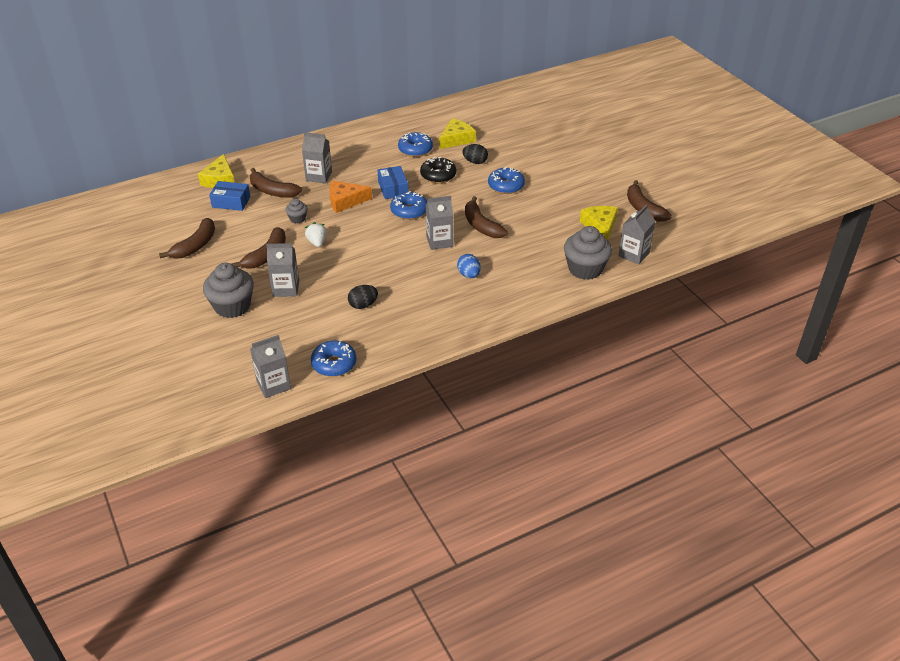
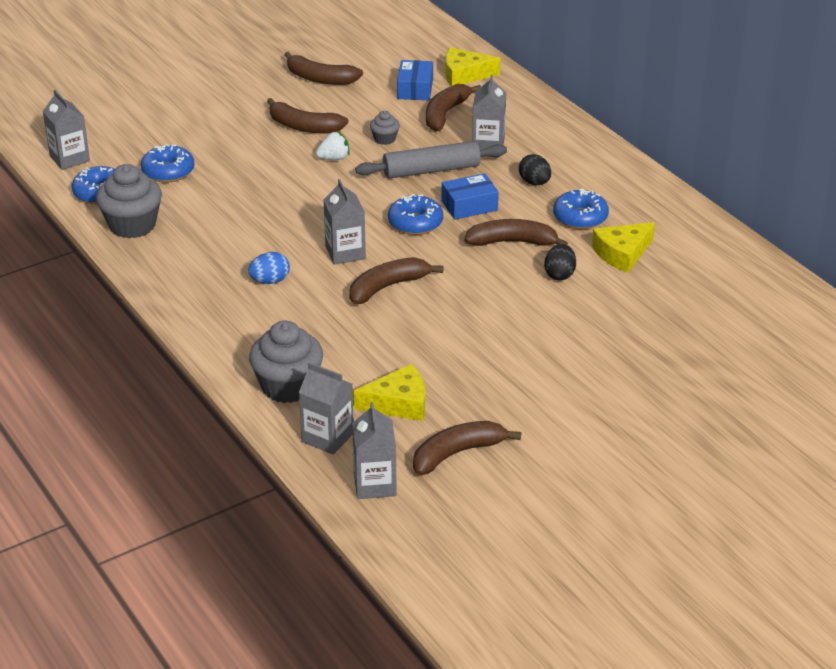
camera: 85 degrees right, 5 degrees down
(232, 306) = (205, 117): grey cupcake -> grey cupcake (132, 225)
(286, 288) = (238, 147): grey carton -> grey carton (375, 484)
(345, 201) = (431, 170): orange cheese -> grey rolling pin
(363, 305) = (206, 203): black egg -> black egg (534, 183)
(438, 175) = (512, 242): black donut -> brown banana
(456, 139) = (622, 253): yellow cheese -> yellow cheese turned 105 degrees clockwise
(506, 186) = (497, 307): blue donut -> blue donut (168, 171)

